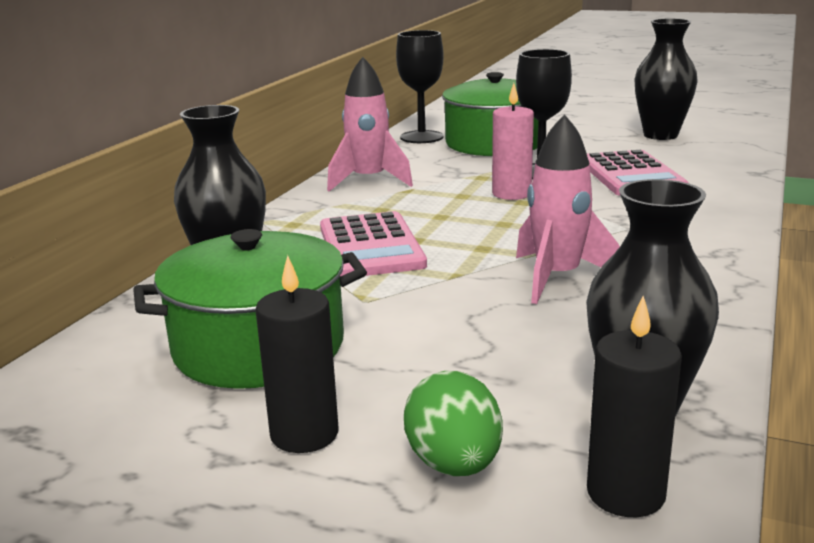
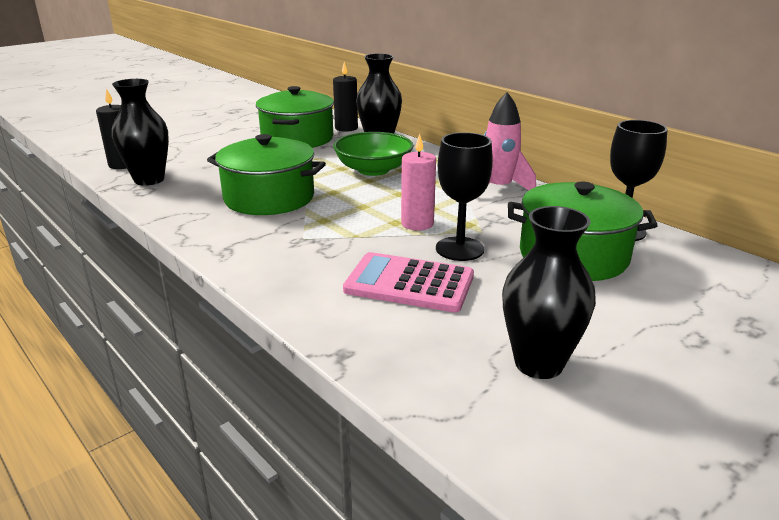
camera: 115 degrees right, 5 degrees up
(304, 434) = (228, 137): black candle -> black candle (346, 128)
(371, 246) = (373, 169): pink calculator -> green bowl
(454, 464) = (178, 150): green egg -> none
(557, 278) = (269, 198): pink rocket -> green pot

